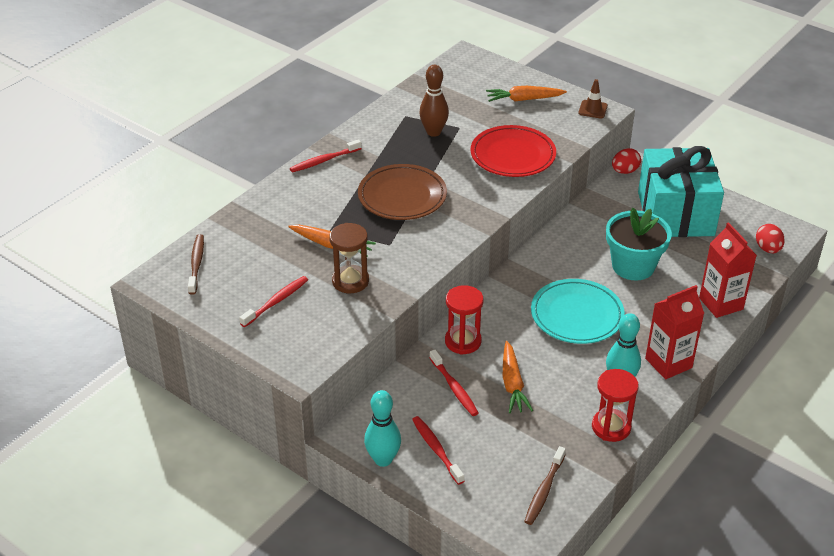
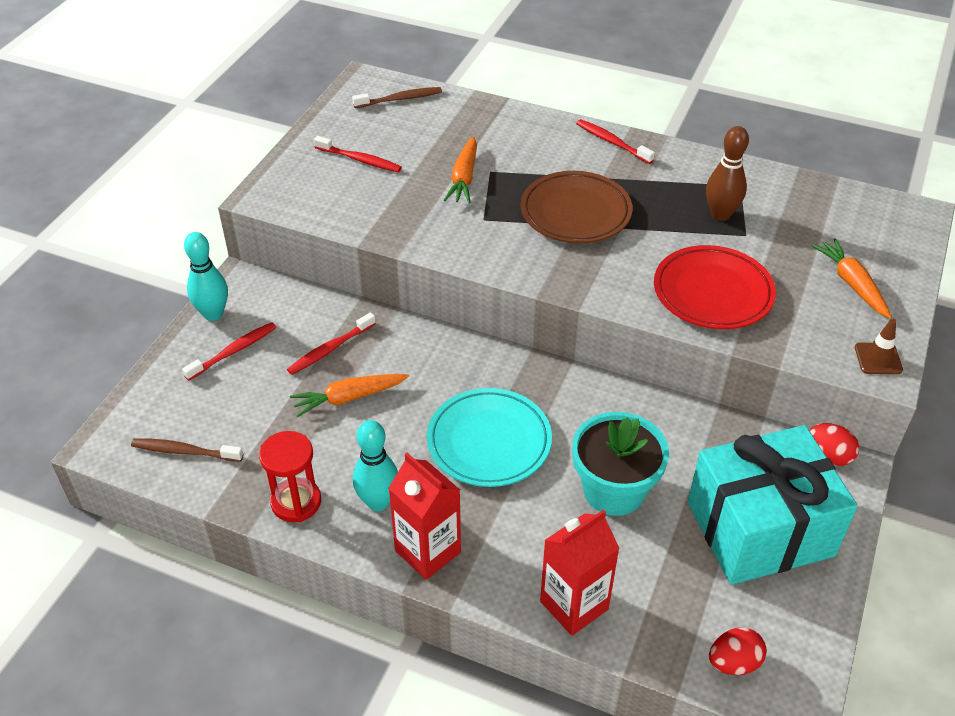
camera: 75 degrees right, 5 degrees up
(350, 281) = (409, 202): brown hourglass -> none
(463, 341) = (407, 343): red hourglass -> none

